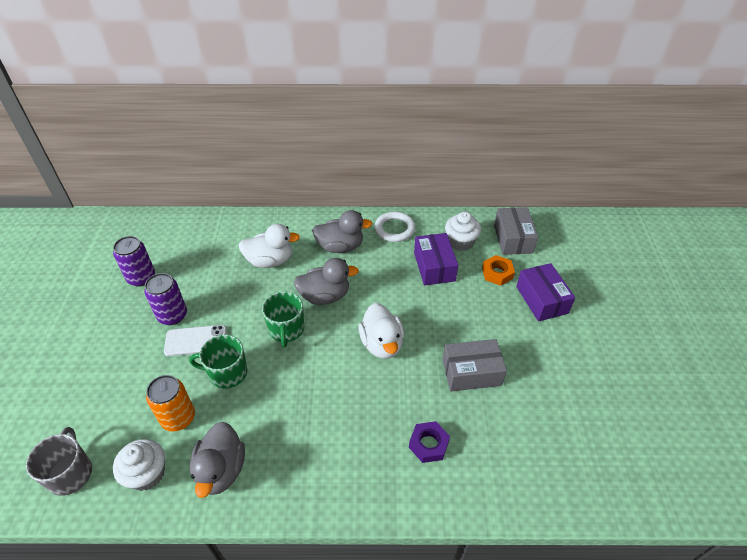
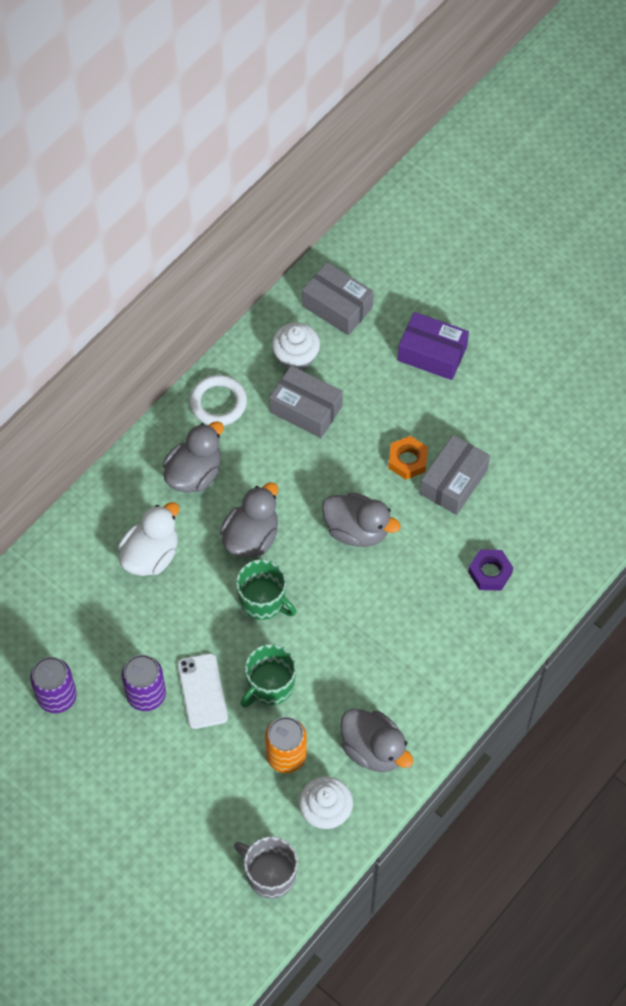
camera: 50 degrees left, 15 degrees up
(195, 341) = (202, 691): white phone -> white phone turned 45 degrees counterclockwise
(382, 344) = (357, 530): white duck -> grey duck
(434, 267) = (306, 409): purple box -> grey box
(497, 273) = (366, 361): orange nut -> orange nut (407, 460)

